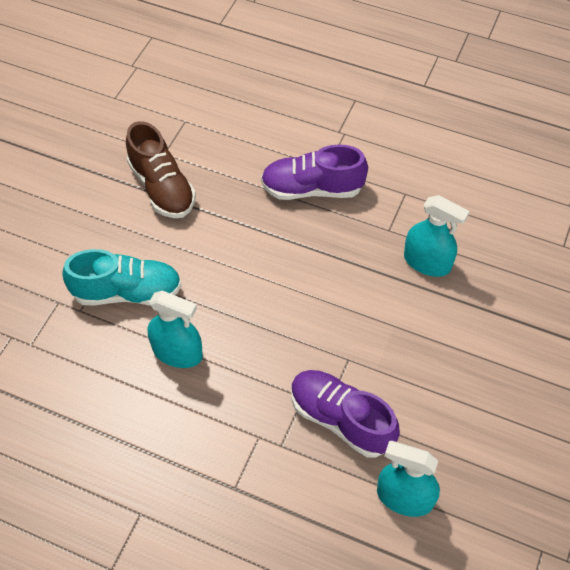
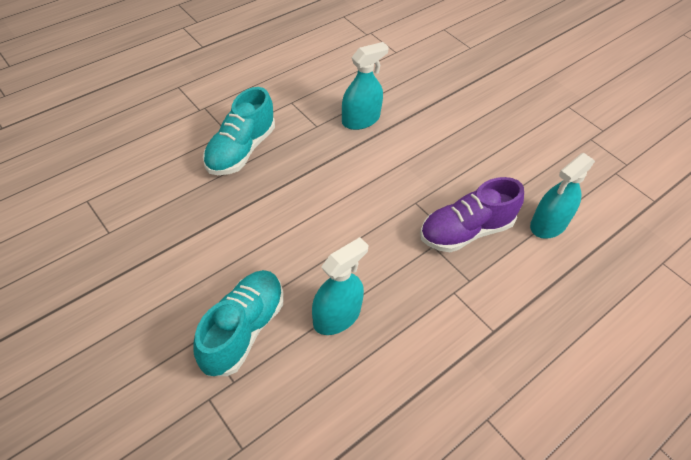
camera: 65 degrees left, 5 degrees down
(162, 187) = (146, 250): brown shoe -> none
(312, 189) = (241, 150): purple shoe -> turquoise shoe

